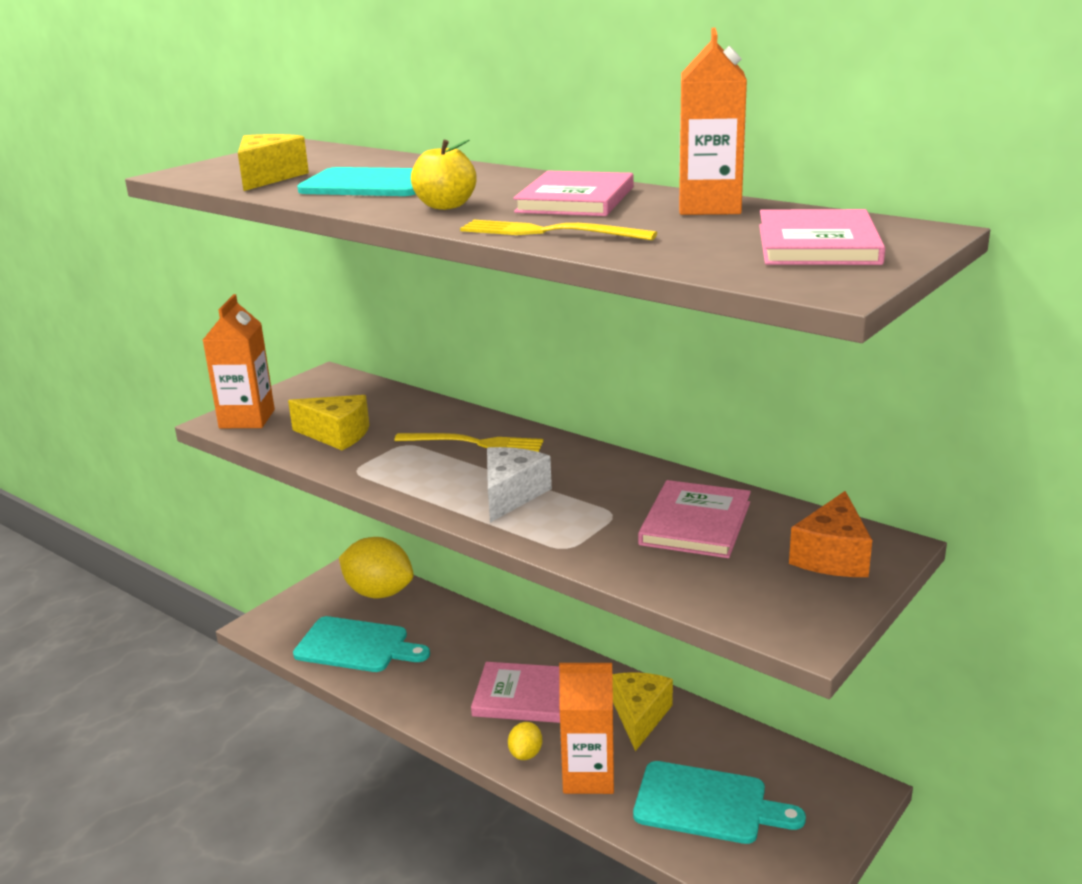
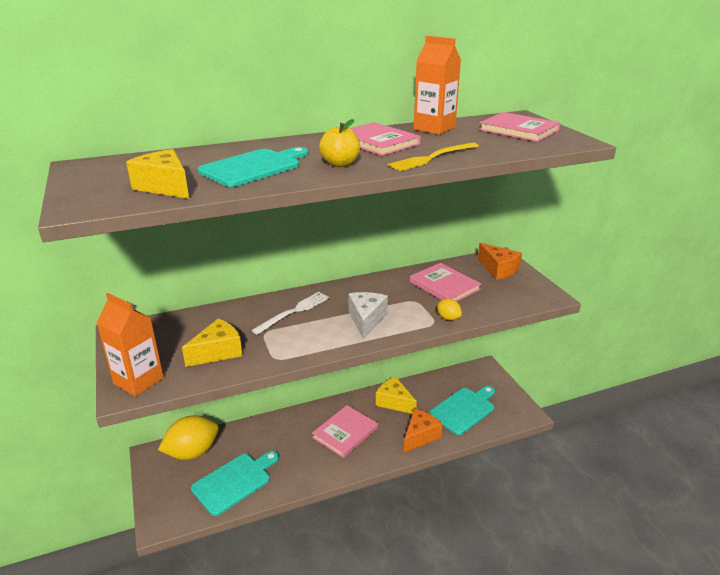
camera: 60 degrees left, 5 degrees up
(474, 443) = (294, 312): yellow fork -> white fork
(511, 495) = (366, 320): white cheese -> white cheese turned 45 degrees clockwise
(525, 754) = (388, 450): yellow lemon -> yellow lemon (448, 318)
(588, 776) = (420, 436): orange carton -> orange cheese

